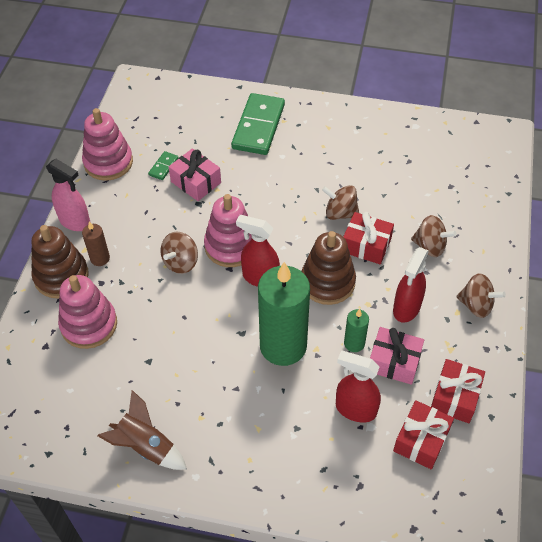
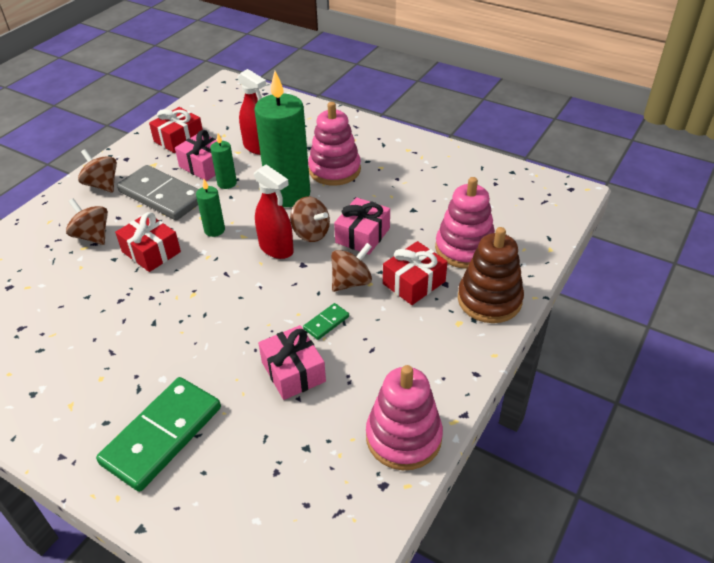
camera: 160 degrees left, 10 degrees down
(75, 222) = (465, 359): pink spray bottle -> none
(100, 258) = (441, 308): brown candle -> none
(146, 446) = (431, 160): brown rocket -> none
(163, 167) = (326, 407): green domino -> green domino (326, 323)
(188, 314) = (362, 235): none -> pink gift
(231, 246) = (290, 285): pink stacking toy -> pink stacking toy (334, 170)
(327, 282) = (214, 230): brown stacking toy -> green candle
(340, 213) = (150, 289): brown spinning top -> brown spinning top (311, 233)
(406, 308) = (162, 196): red spray bottle -> grey domino
(421, 440) = (224, 124): red gift -> red gift (414, 282)

